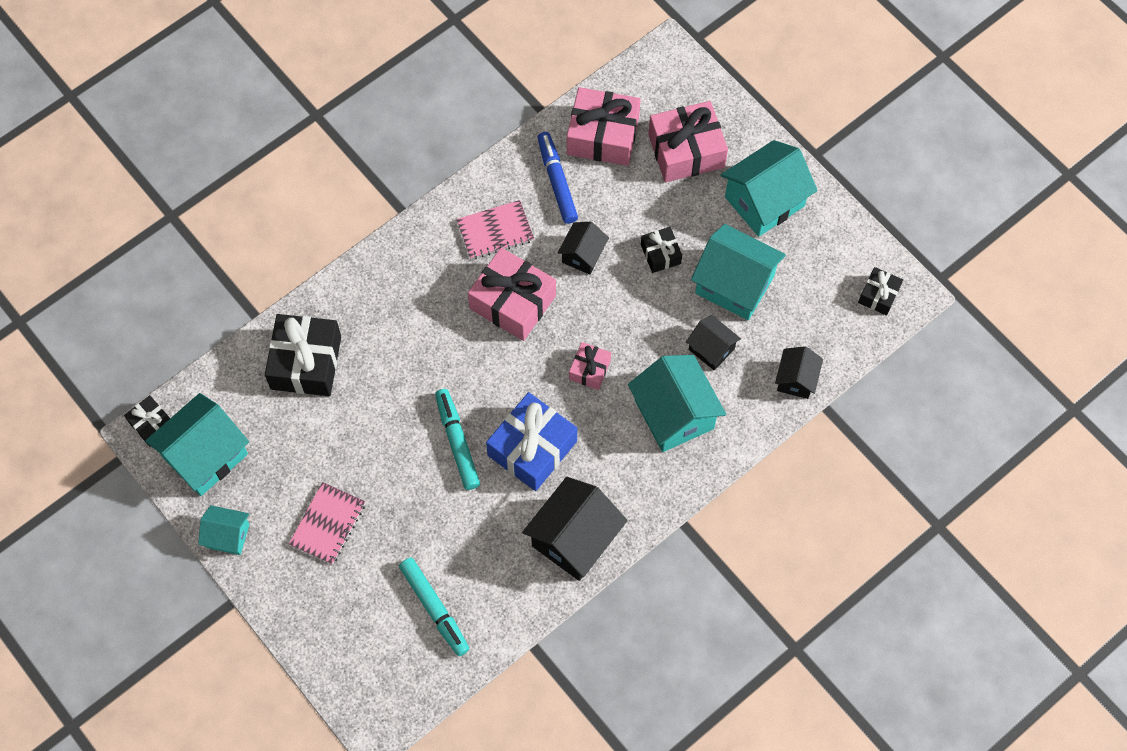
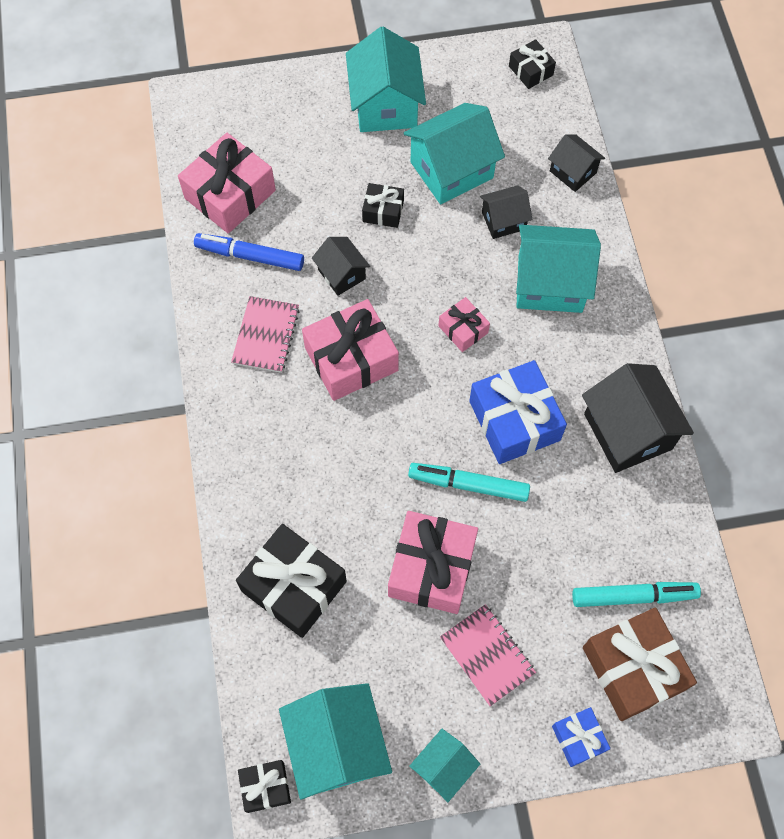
camera: 60 degrees left, 0 degrees up
(299, 620) = (578, 738): none -> blue gift
(376, 635) = (633, 668): none -> brown gift
(686, 151) = (293, 137): pink gift -> pink gift (431, 568)

